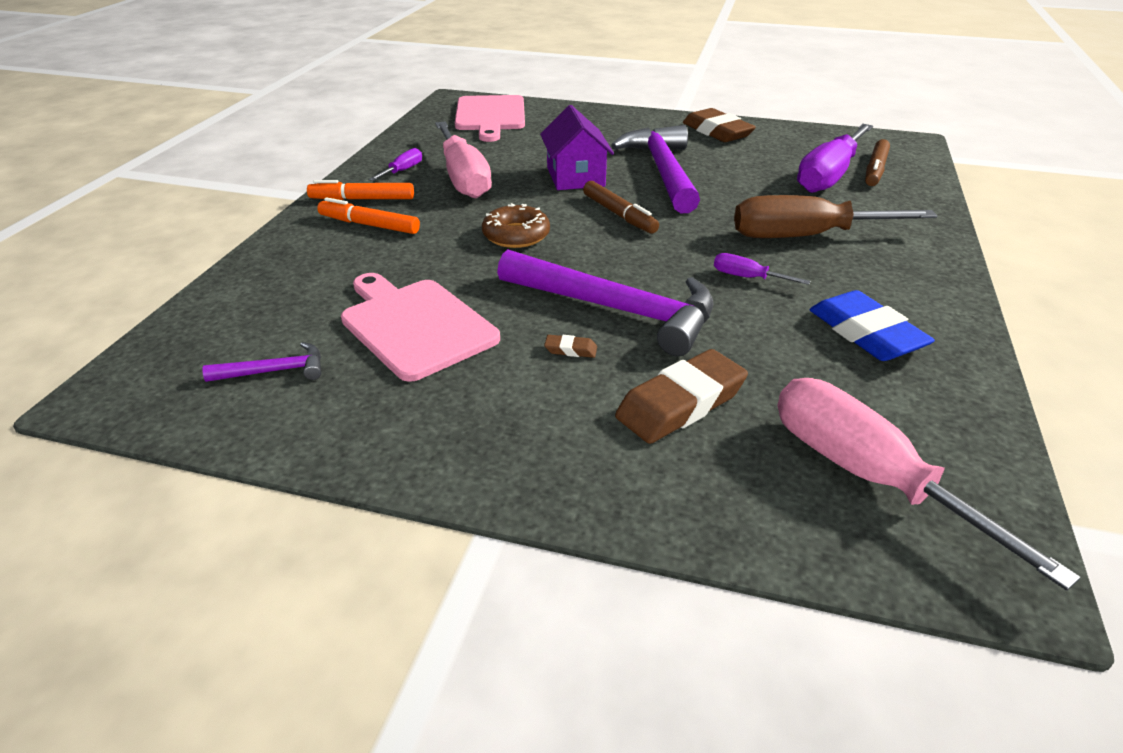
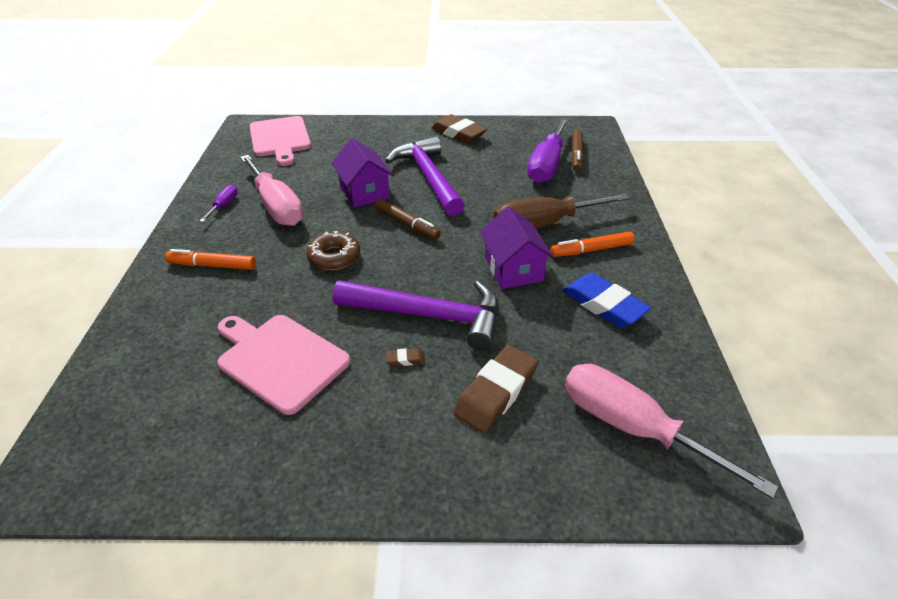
camera: 15 degrees left, 5 degrees up
(274, 371) = (178, 427): purple hammer -> none
(362, 199) = (198, 240): orange marker -> orange marker (591, 250)
(747, 277) = (513, 269): purple screwdriver -> purple house

